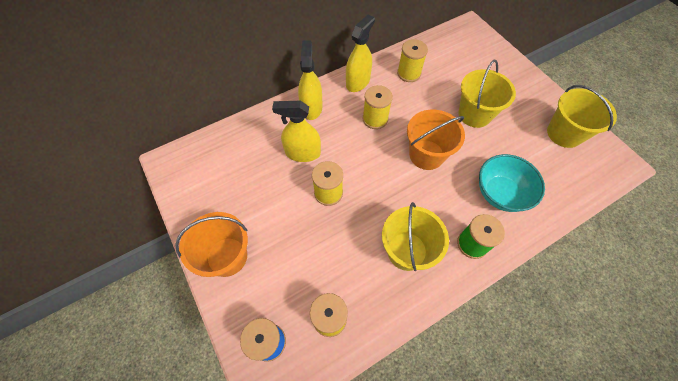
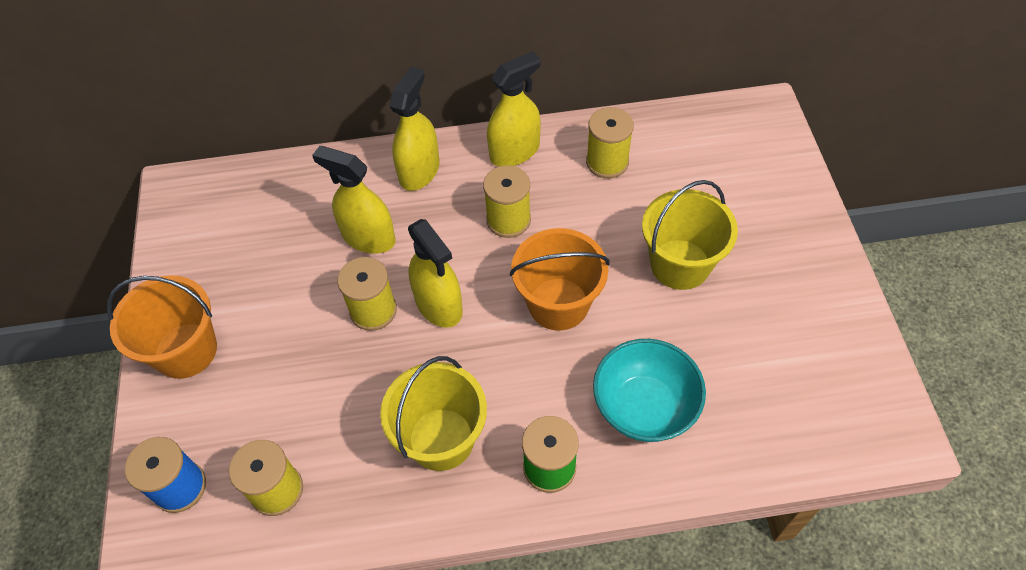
camera: 25 degrees right, 5 degrees down
(363, 177) = (439, 305): none -> yellow spray bottle
(564, 133) = (822, 348): yellow bucket -> none

